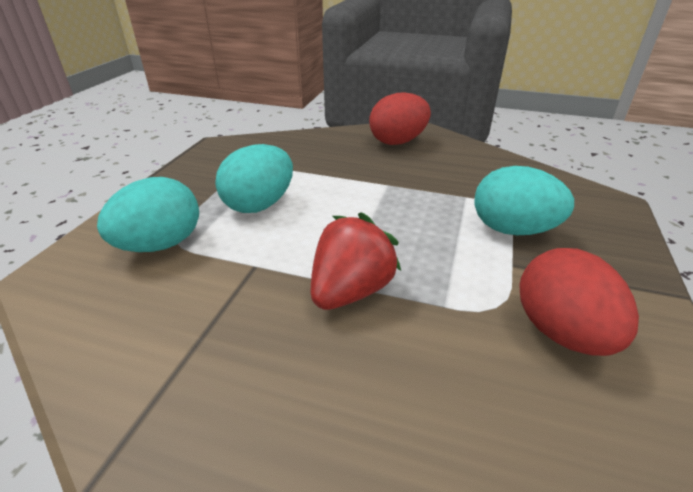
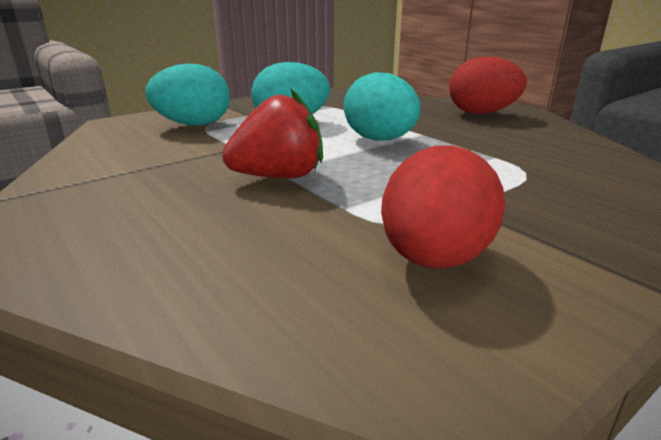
camera: 35 degrees right, 10 degrees down
(512, 230) = (509, 186): turquoise egg -> turquoise egg (380, 140)

